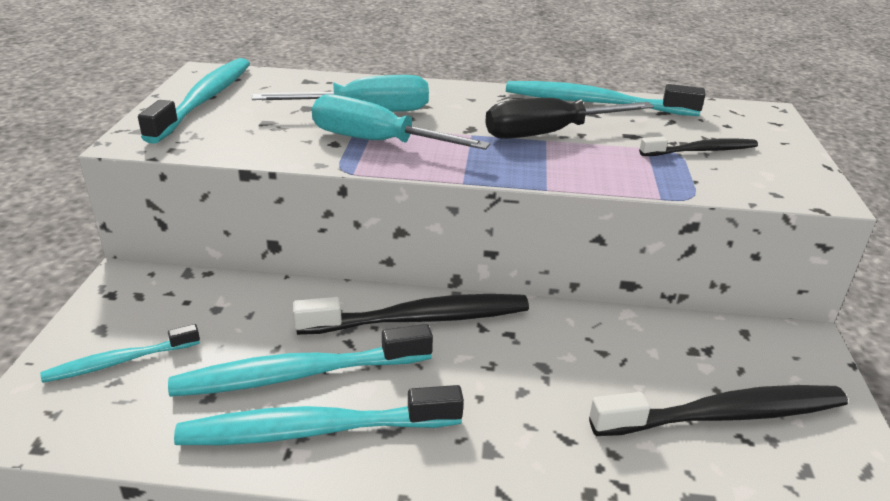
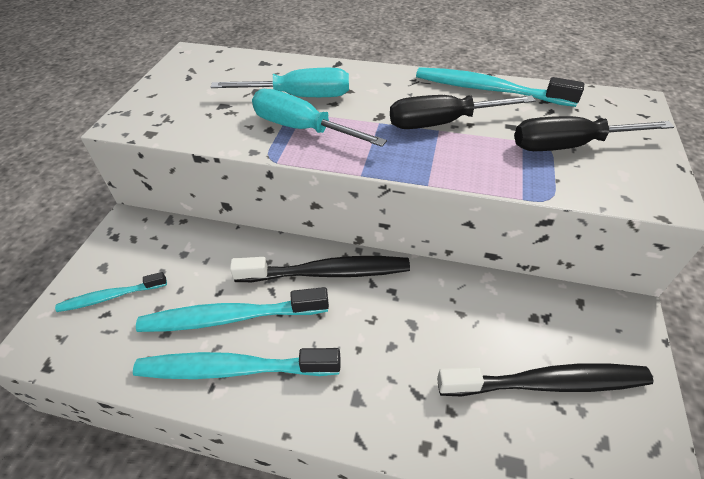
camera: 10 degrees right, 15 degrees up
(204, 100) = (182, 82): turquoise toothbrush -> none
(701, 151) = (569, 146): black toothbrush -> black screwdriver

